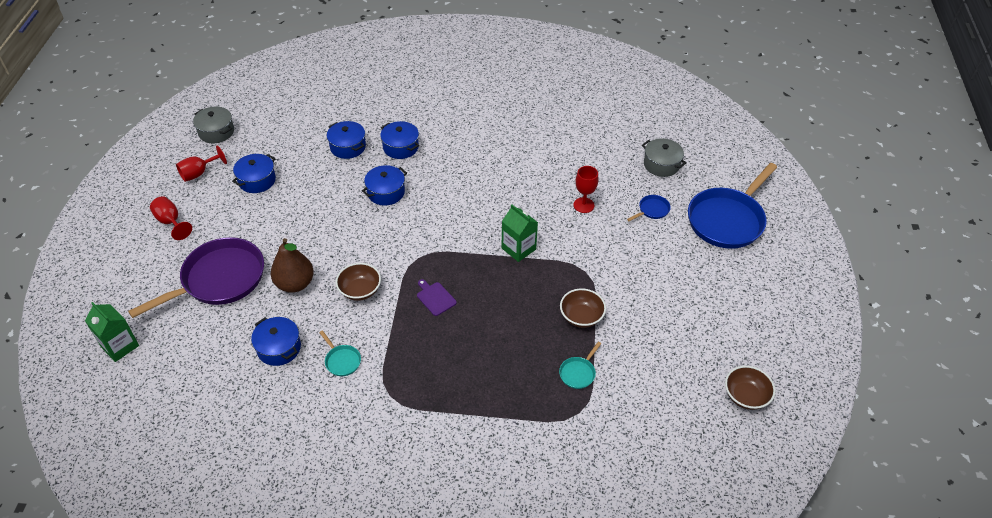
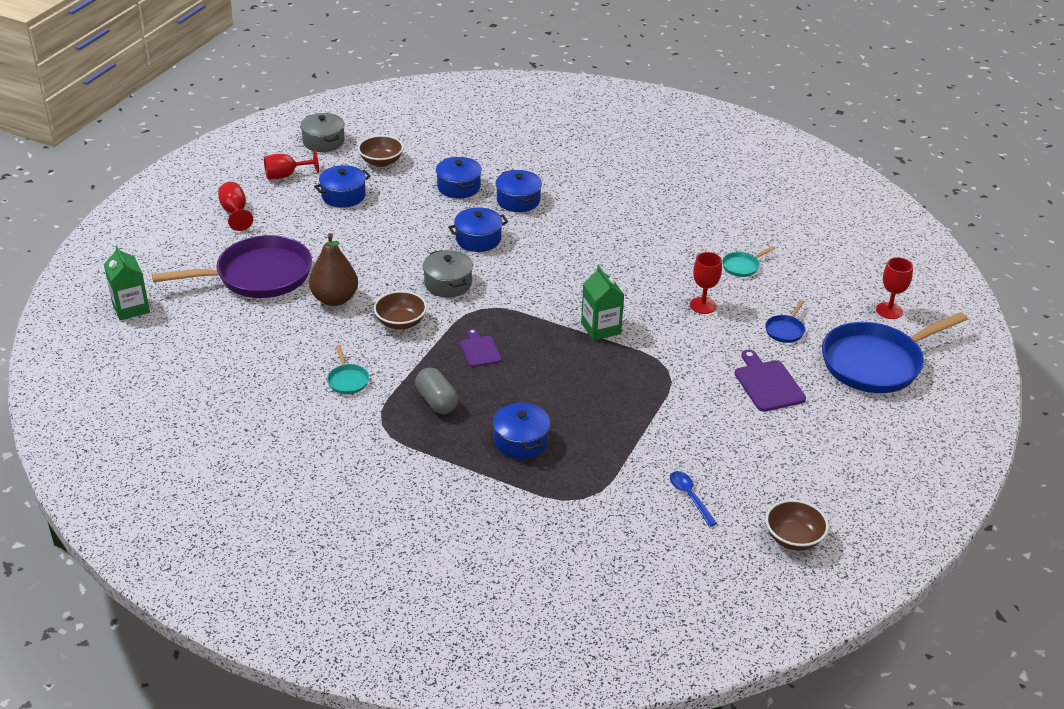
camera: 20 degrees right, 10 degrees down
(279, 348) = (288, 351): blue pot -> blue pot (520, 441)
(424, 358) = (436, 401): none -> grey capsule
(578, 373) = (604, 461): turquoise pan -> turquoise pan (742, 266)
(581, 317) = (638, 410): brown bowl -> brown bowl (381, 162)
(652, 210) = (785, 330): blue pan -> blue pan turned 135 degrees clockwise
(656, 384) = (690, 497): none -> blue spoon
(661, 164) = (824, 288): grey pot -> grey pot (448, 284)
(662, 262) = (767, 384): none -> purple cutting board
(714, 171) = (889, 310): none -> red goblet

